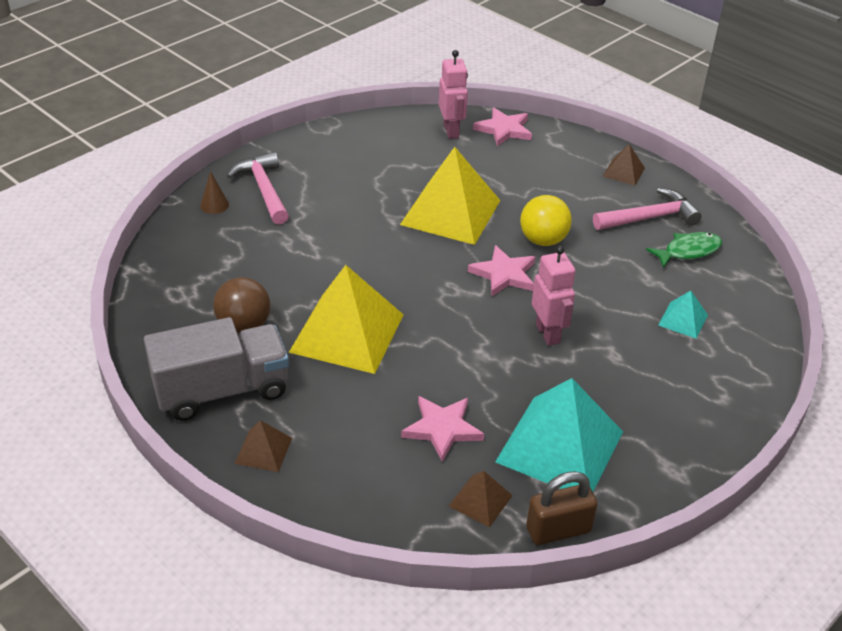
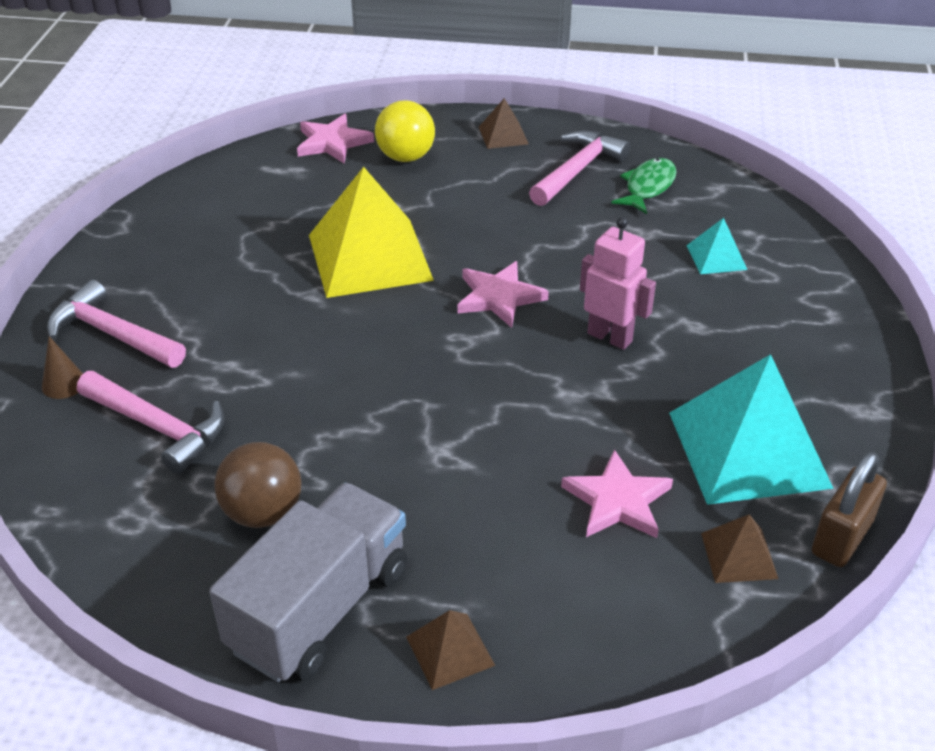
camera: 35 degrees left, 0 degrees up
(237, 252) = (158, 427): none -> pink hammer
(347, 333) = (398, 452): yellow pyramid -> none
(451, 131) = (275, 168): pink robot -> none
(543, 240) = (499, 241): yellow ball -> yellow ball (405, 157)

